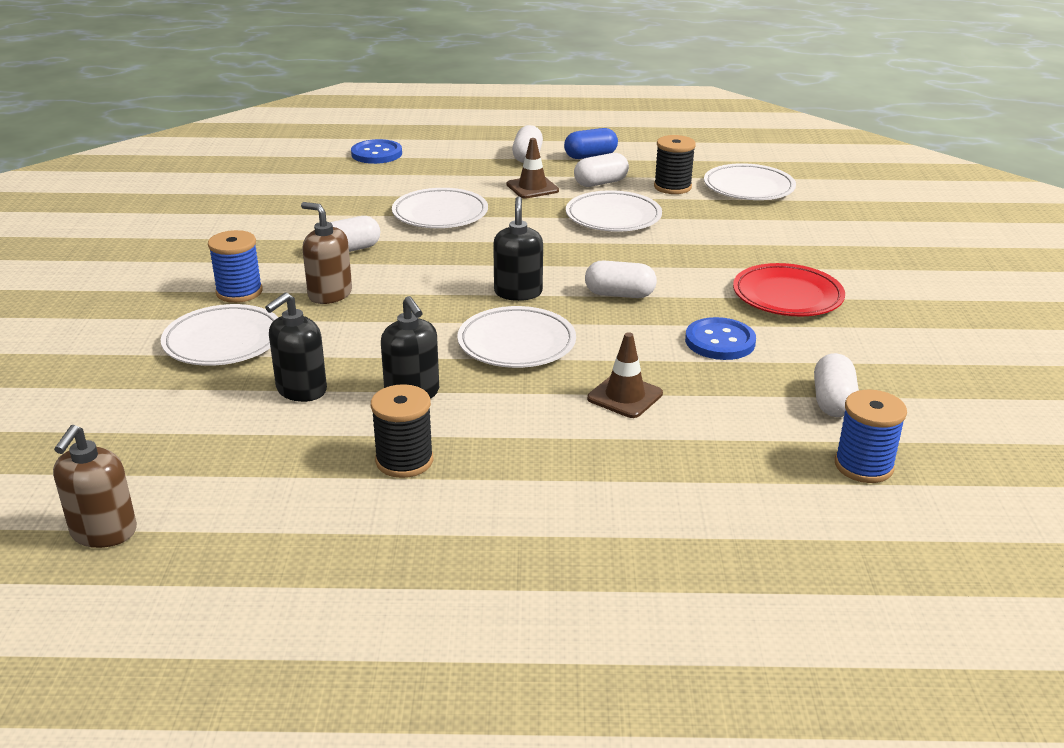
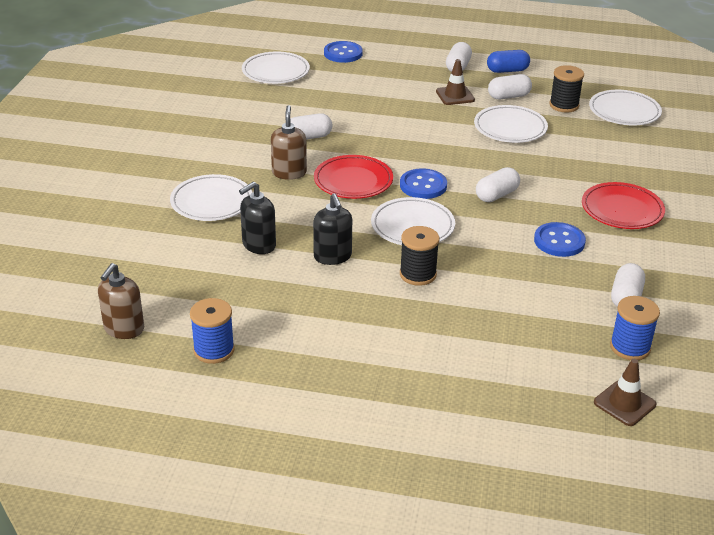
camera: 10 degrees right, 5 degrees up
(239, 292) = (227, 164): blue spool -> blue spool (214, 350)
(330, 294) = (289, 173): brown soap dispenser -> brown soap dispenser turned 45 degrees clockwise
(404, 461) = (318, 304): black spool -> black spool (418, 274)
(421, 296) = (353, 181): none -> red plate
(440, 214) = (380, 113): white plate -> white plate (275, 72)
(518, 292) = (423, 185): black soap dispenser -> blue button
(619, 294) = (496, 195): white capsule -> white capsule turned 60 degrees counterclockwise
(625, 396) = (478, 276): brown traffic cone -> brown traffic cone (624, 403)

